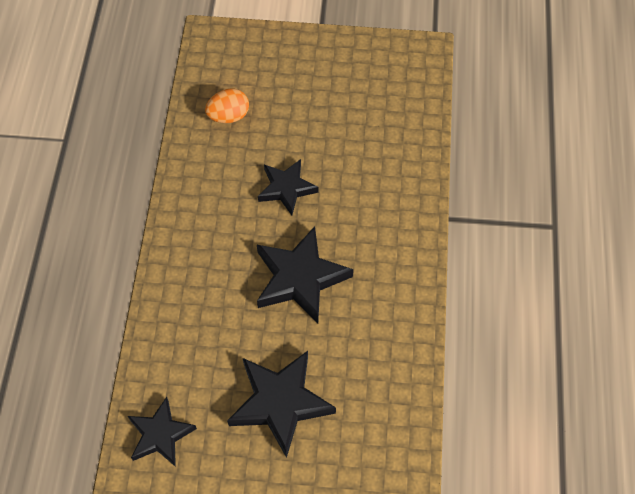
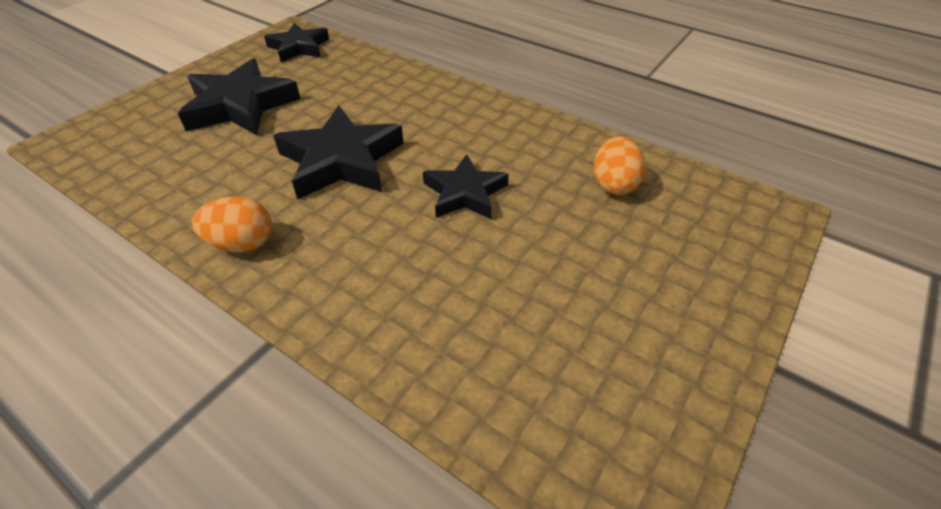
camera: 120 degrees right, 15 degrees down
(405, 278) = (242, 244): none -> orange egg

